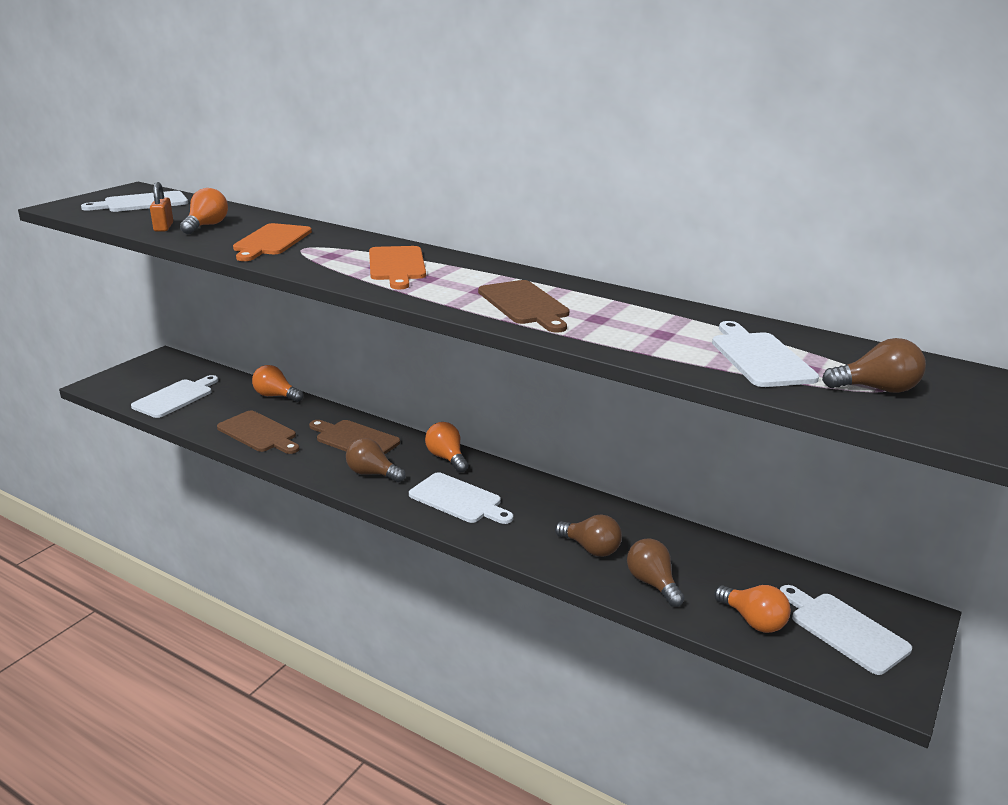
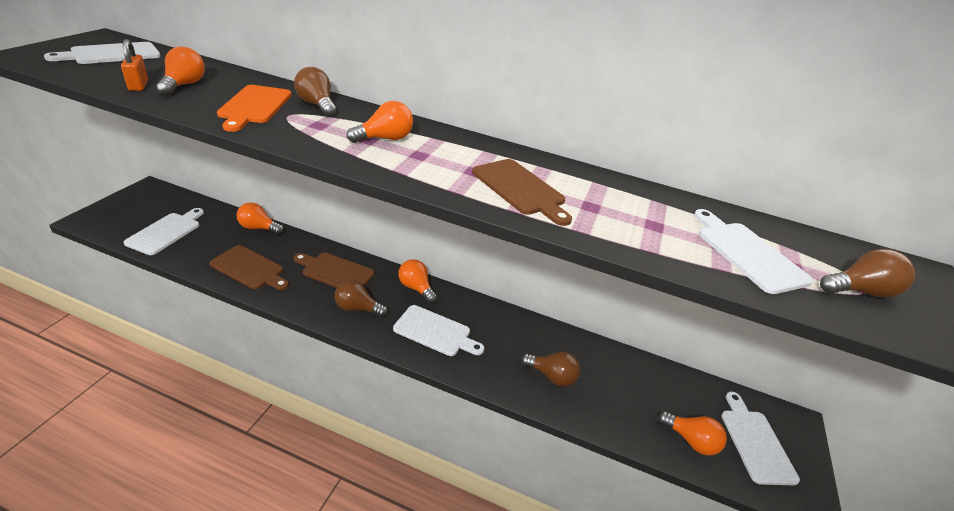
camera: 15 degrees left, 10 degrees up
(396, 266) = (385, 139): orange cutting board -> orange light bulb
(652, 583) = (607, 409): brown light bulb -> brown light bulb (317, 105)
(844, 630) = (755, 442): white cutting board -> white cutting board turned 45 degrees clockwise

